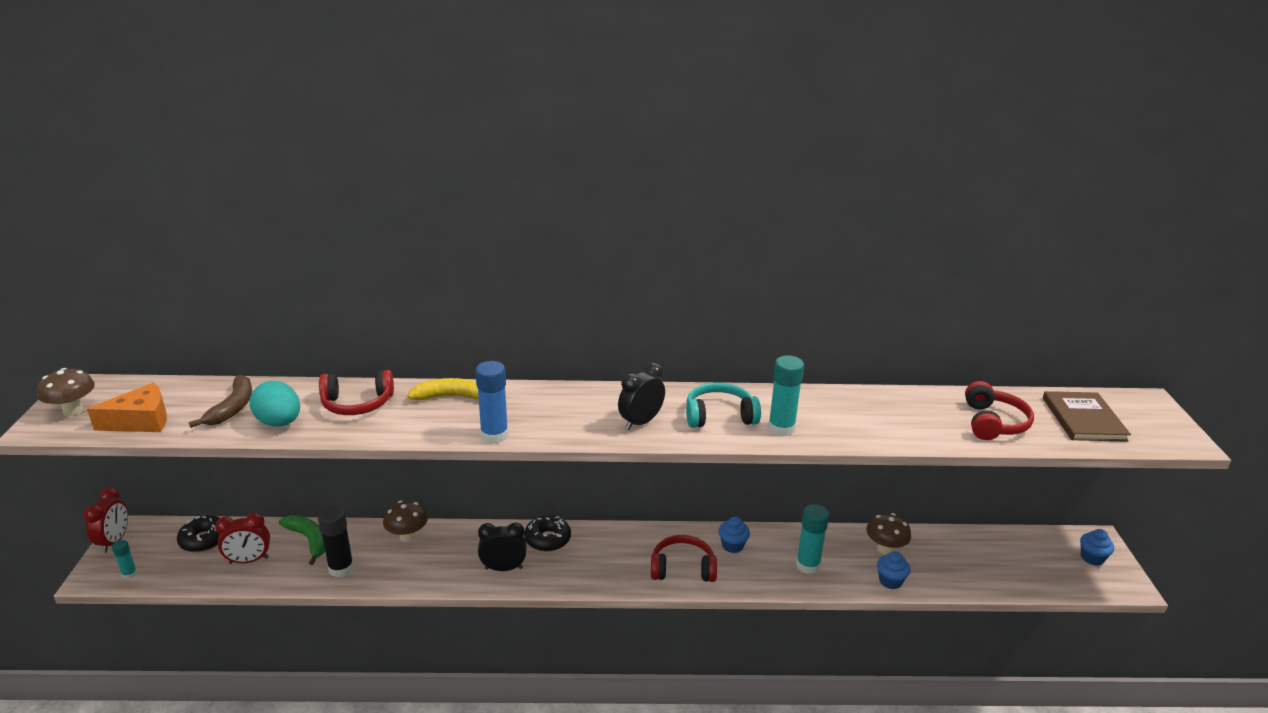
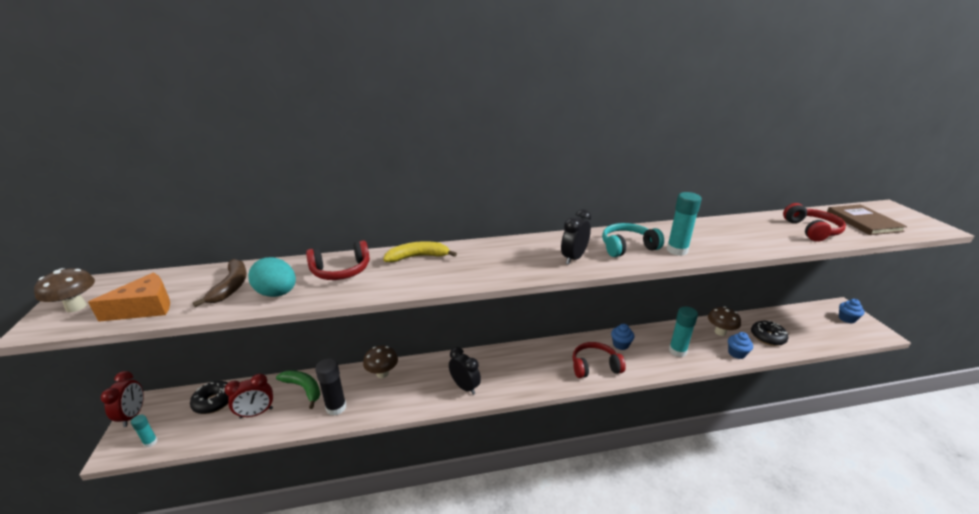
camera: 10 degrees left, 0 degrees up
(494, 435) = (466, 281): blue glue stick -> none
(503, 568) = (465, 387): black clock -> black clock turned 60 degrees clockwise
(547, 539) = (489, 360): black donut -> black donut (767, 337)

